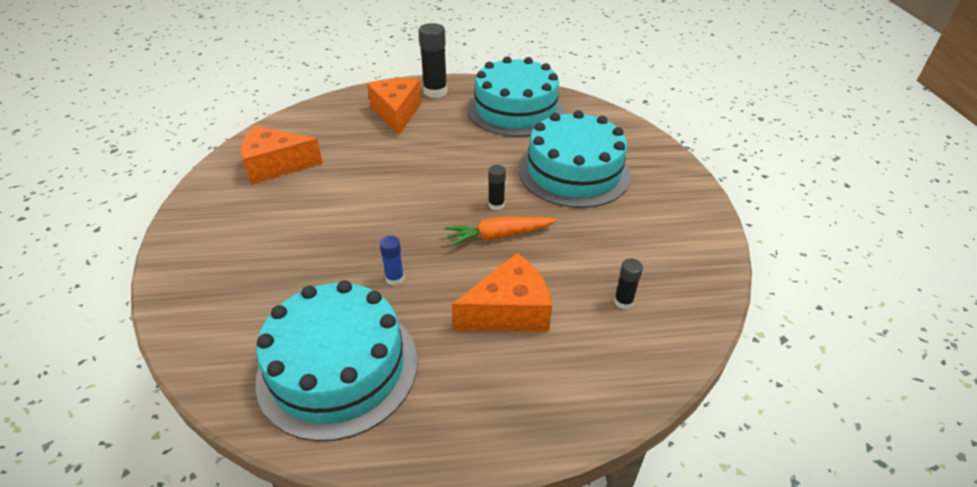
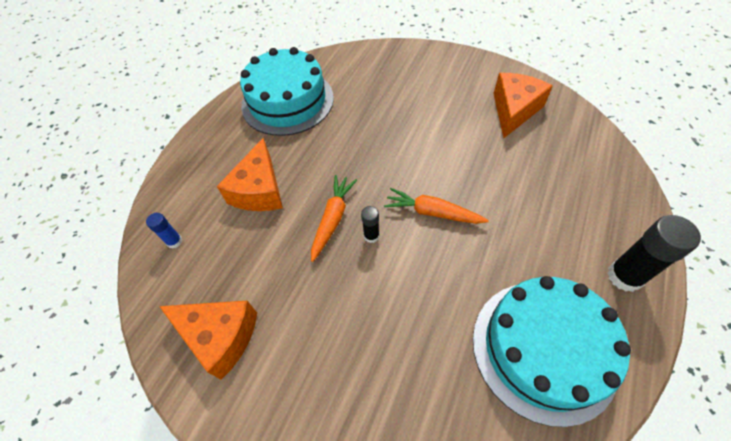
camera: 125 degrees right, 15 degrees up
(395, 278) = (335, 143): blue glue stick -> blue glue stick (174, 241)
(396, 113) = (578, 218): orange cheese -> orange cheese (220, 336)
(443, 179) = (432, 212): none -> orange carrot
(574, 172) = (379, 334): turquoise cake -> none
(623, 302) = (208, 263): black glue stick -> none

